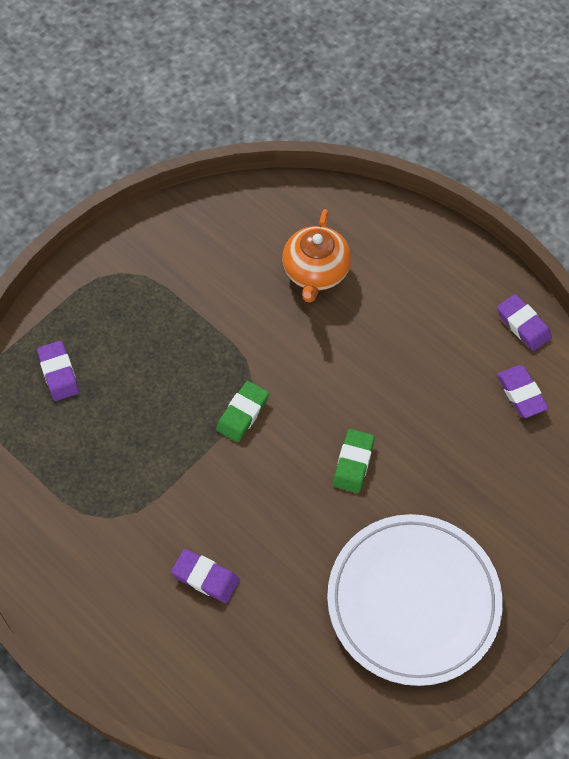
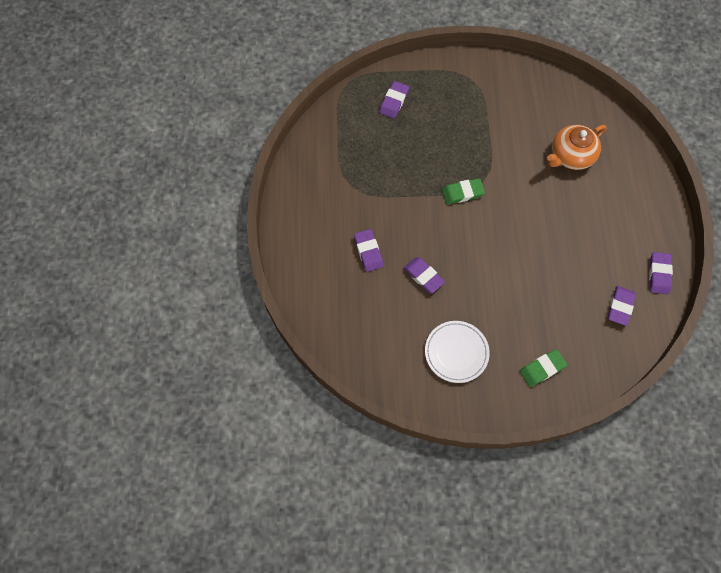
camera: 45 degrees right, 5 degrees up
(294, 548) = (423, 276): none -> purple eraser
(353, 463) = (494, 263): green eraser -> green eraser (542, 369)
(413, 601) = (456, 352): white plate -> white plate, size x0.55

